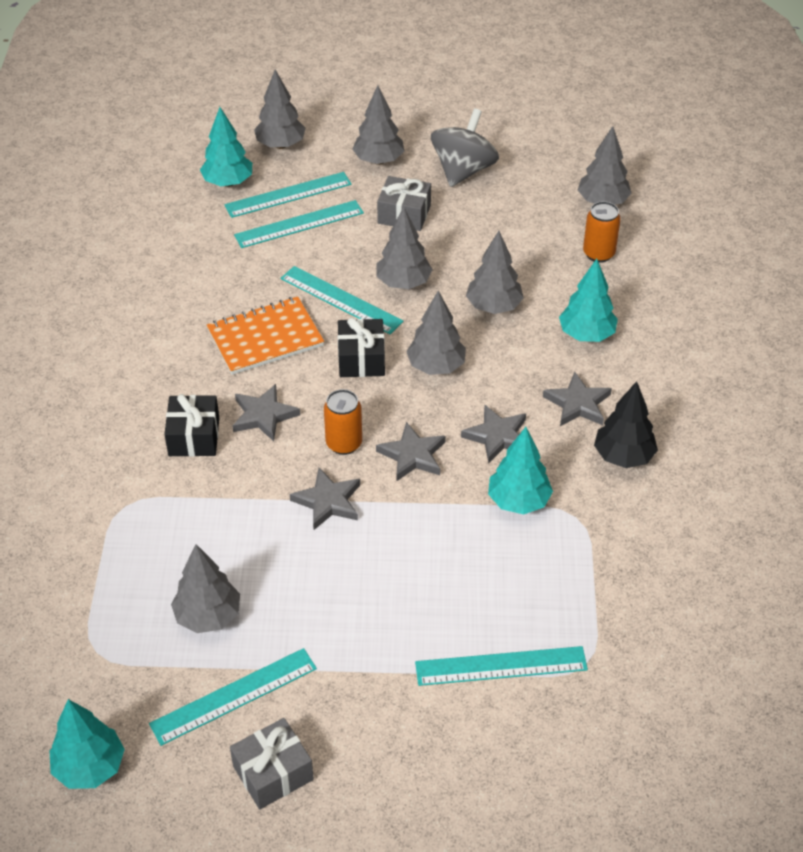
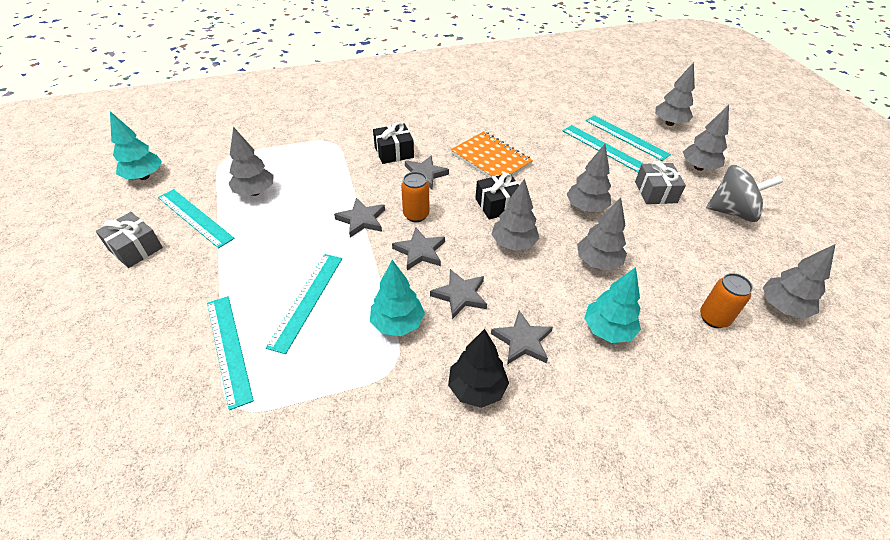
camera: 70 degrees right, 0 degrees up
(228, 182) = (615, 112): turquoise tree -> none
(341, 300) = (547, 182): turquoise ruler -> turquoise ruler (306, 300)

